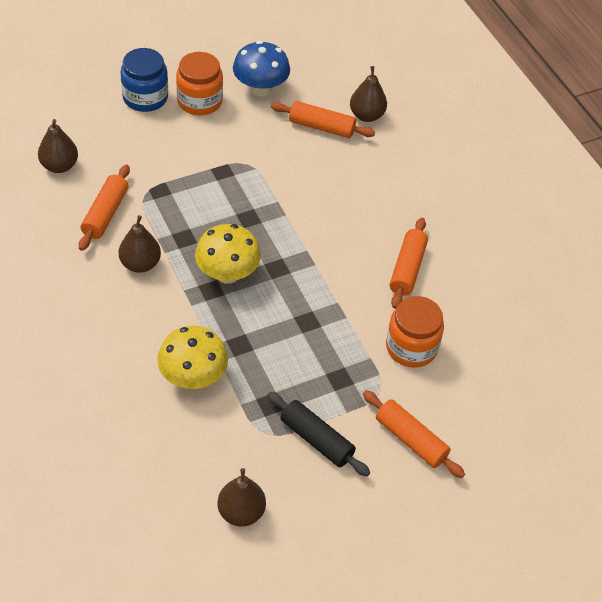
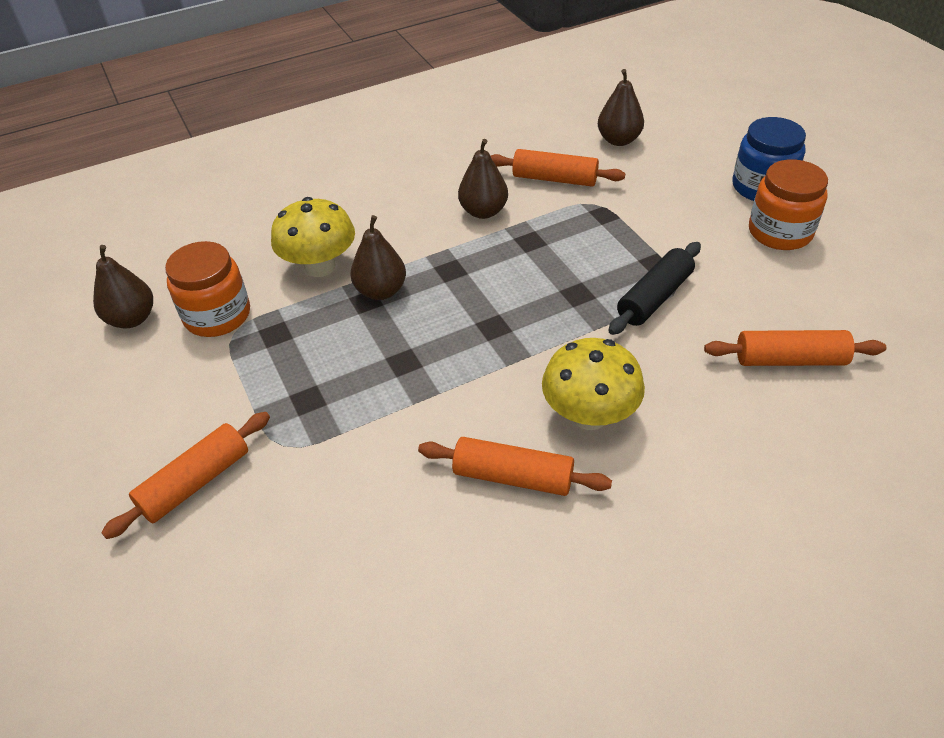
camera: 95 degrees right, 5 degrees down
(227, 274) = (477, 281): yellow mushroom -> yellow mushroom (589, 415)
(260, 88) = (839, 287): blue mushroom -> none
(316, 439) = (215, 379): black rolling pin -> black rolling pin (654, 297)
(321, 127) = (790, 360): orange rolling pin -> orange rolling pin turned 75 degrees clockwise
(366, 115) = (846, 416): brown pear -> brown pear (381, 291)
(411, 347) = (358, 482): orange jar -> orange jar (217, 315)

